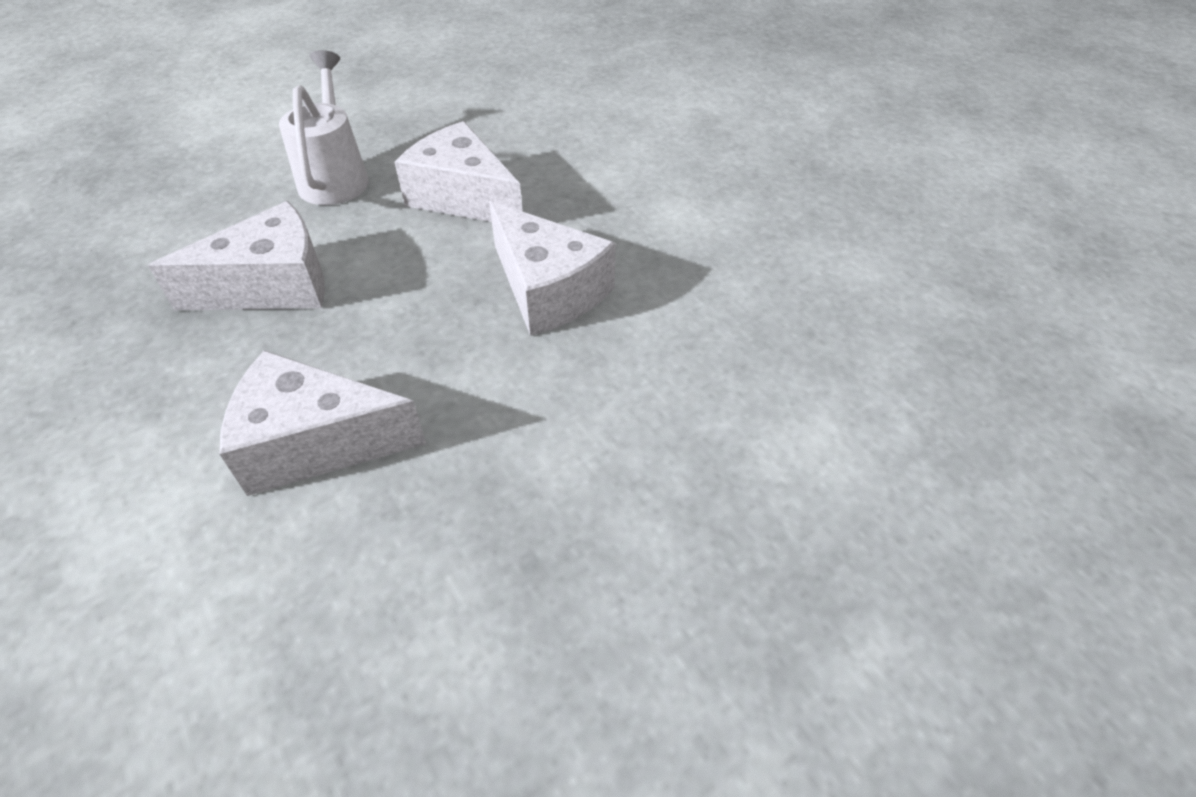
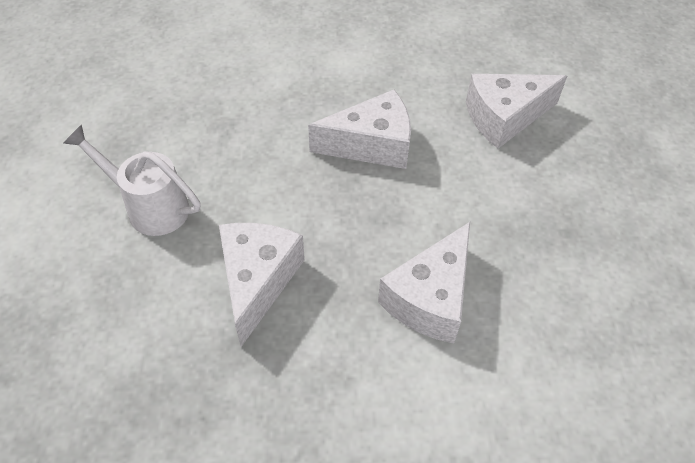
camera: 60 degrees left, 5 degrees up
(463, 197) = (242, 147): white cheese -> white cheese (504, 118)

